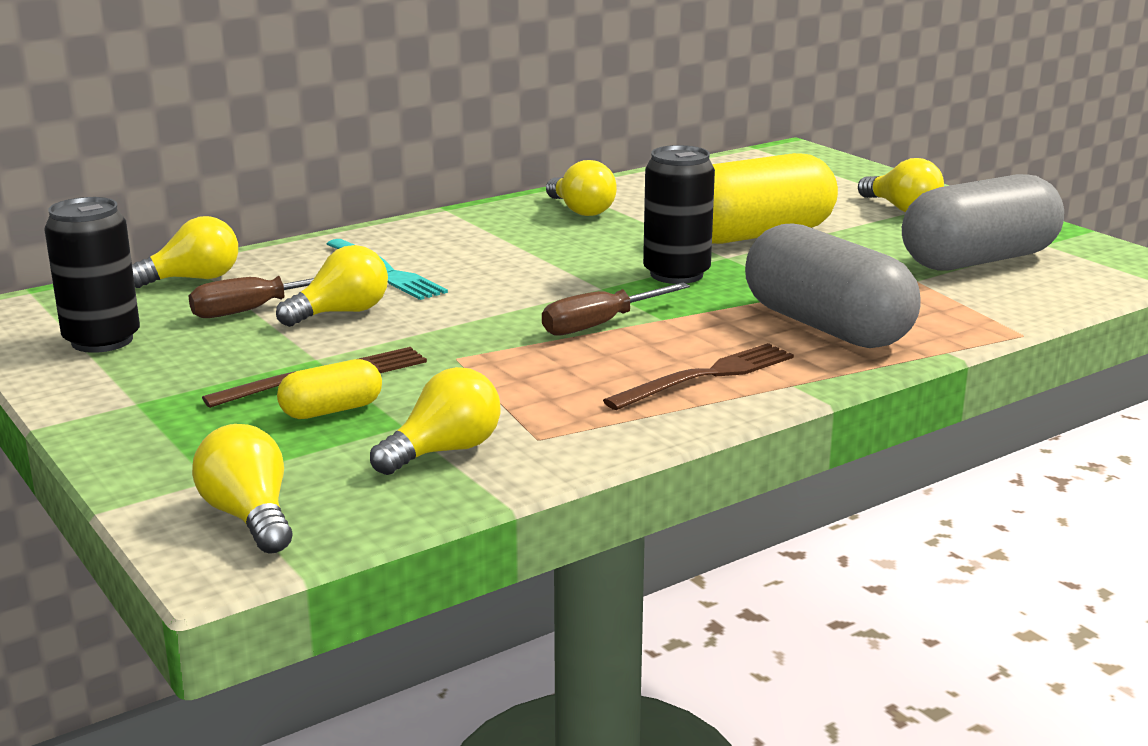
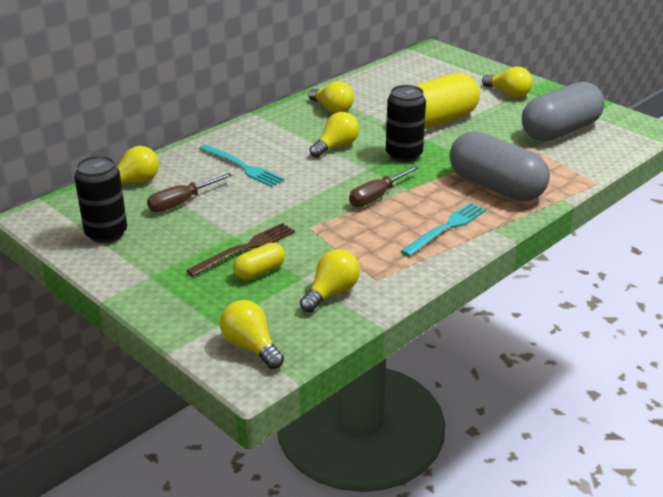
camera: 10 degrees left, 10 degrees up
(341, 313) = (231, 200): yellow light bulb -> yellow light bulb (336, 147)
(706, 376) = (446, 228): brown fork -> turquoise fork

